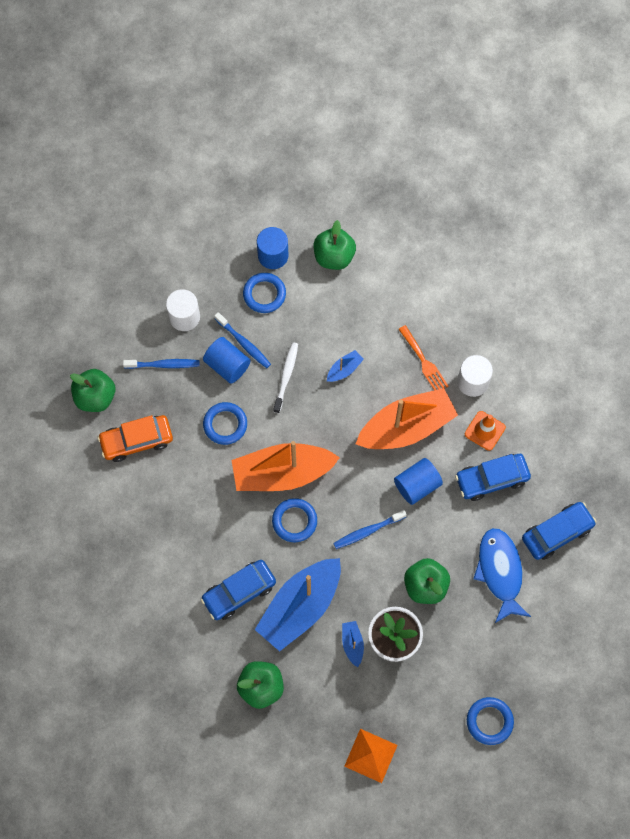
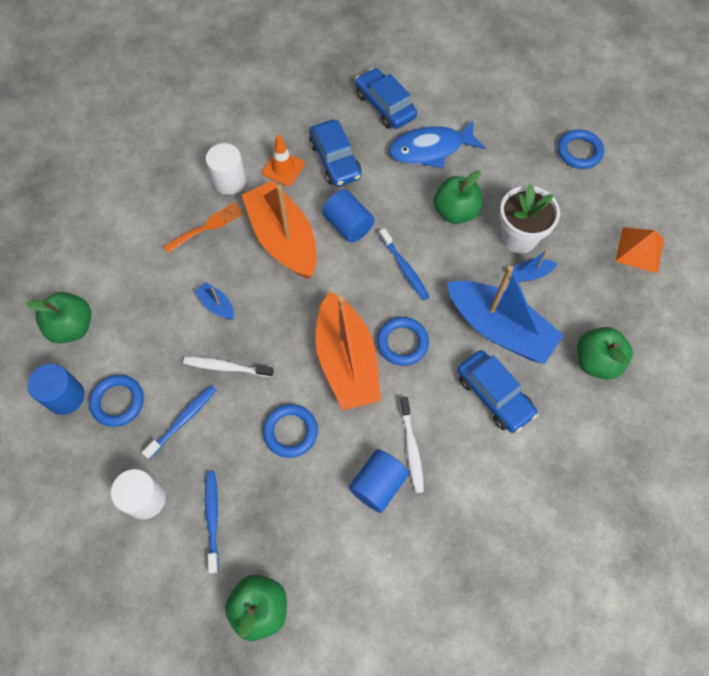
camera: 95 degrees left, 5 degrees down
(136, 441) = (319, 541): orange car -> none
(201, 518) = (411, 448): none -> white toothbrush
(227, 365) = (212, 437): blue cylinder -> blue cylinder (378, 484)

